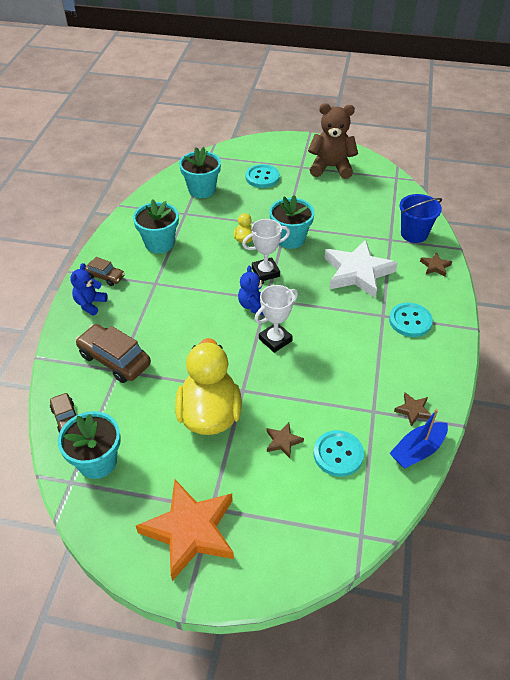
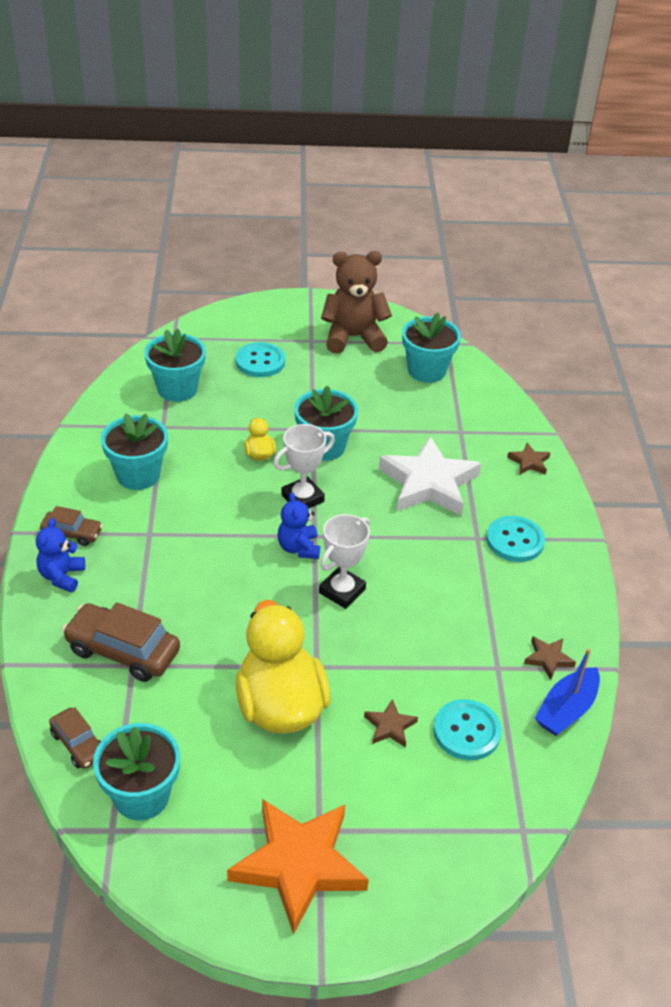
camera: 15 degrees left, 5 degrees down
(377, 195) = (426, 371): none -> turquoise flower pot
(414, 234) = (490, 420): blue bucket -> none

